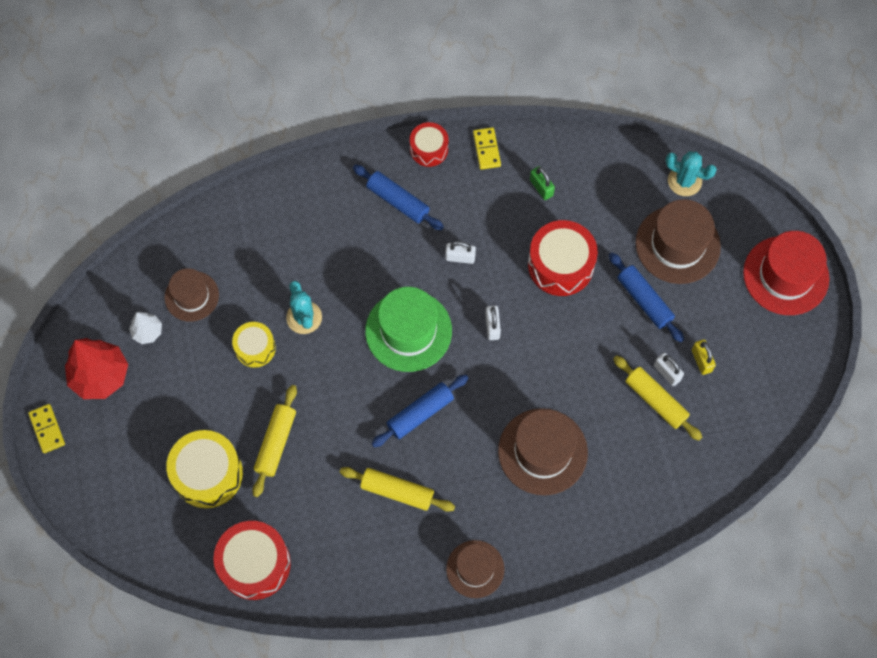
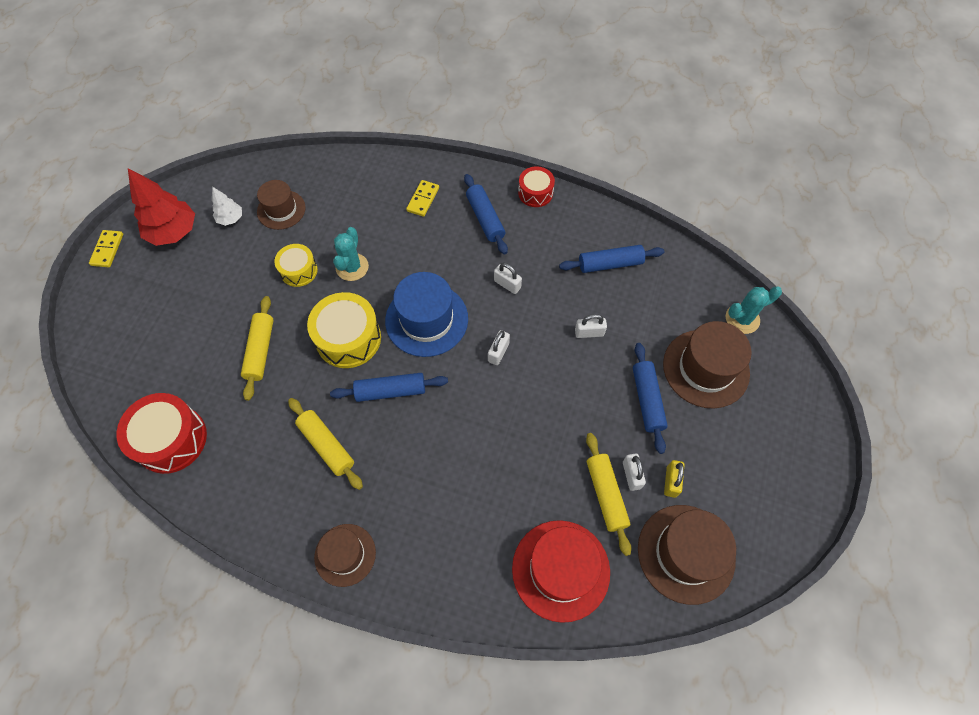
camera: 30 degrees right, 5 degrees down
(208, 474) = (192, 346): yellow drum -> yellow drum (348, 338)
(275, 443) = (260, 351): yellow rolling pin -> yellow rolling pin turned 45 degrees counterclockwise
(408, 331) = (426, 319): green hat -> blue hat
(486, 149) = (582, 214): yellow domino -> yellow domino (423, 199)
(541, 187) = (610, 264): green padlock -> blue rolling pin
(542, 451) = (474, 482): brown hat -> brown hat (686, 553)
(560, 265) = (589, 333): red drum -> white padlock
(684, 181) = (742, 319): turquoise cactus -> turquoise cactus turned 75 degrees counterclockwise
(786, 275) = (797, 447): red hat -> red hat (560, 570)

